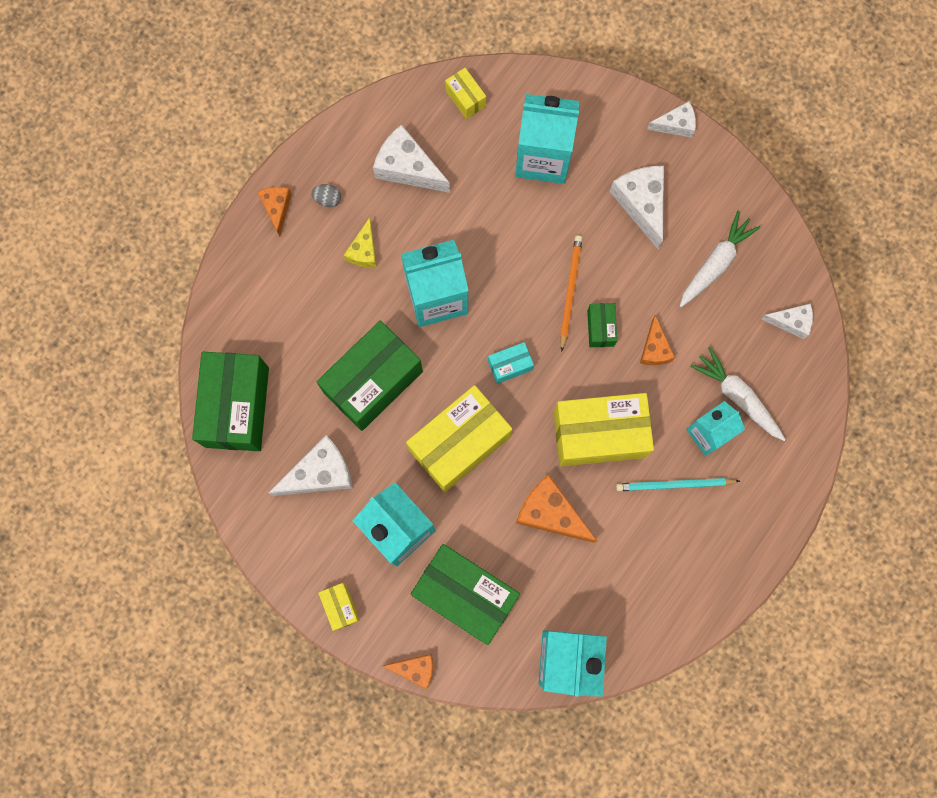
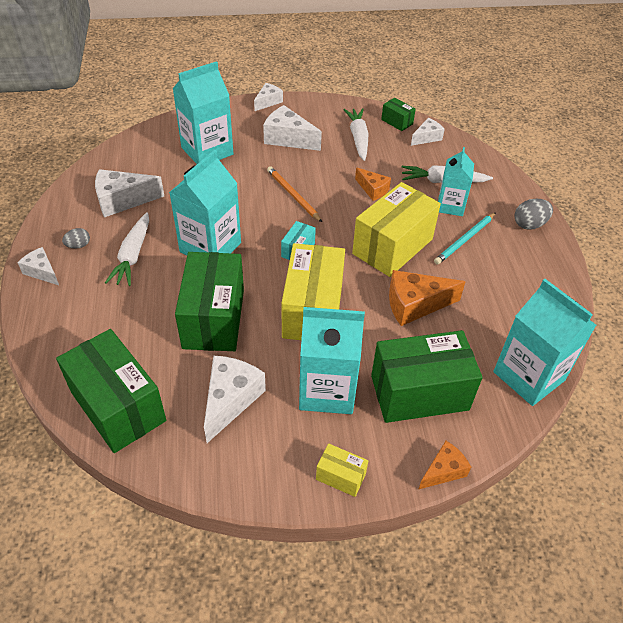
camera: 45 degrees left, 30 degrees down
(277, 208) = (42, 272): orange cheese -> white cheese
(364, 251) = (133, 255): yellow cheese -> white carrot
(465, 98) = (129, 153): yellow box -> none
(600, 328) = (331, 200): green box -> green box (397, 122)
(759, 521) = (529, 224): none -> grey egg

